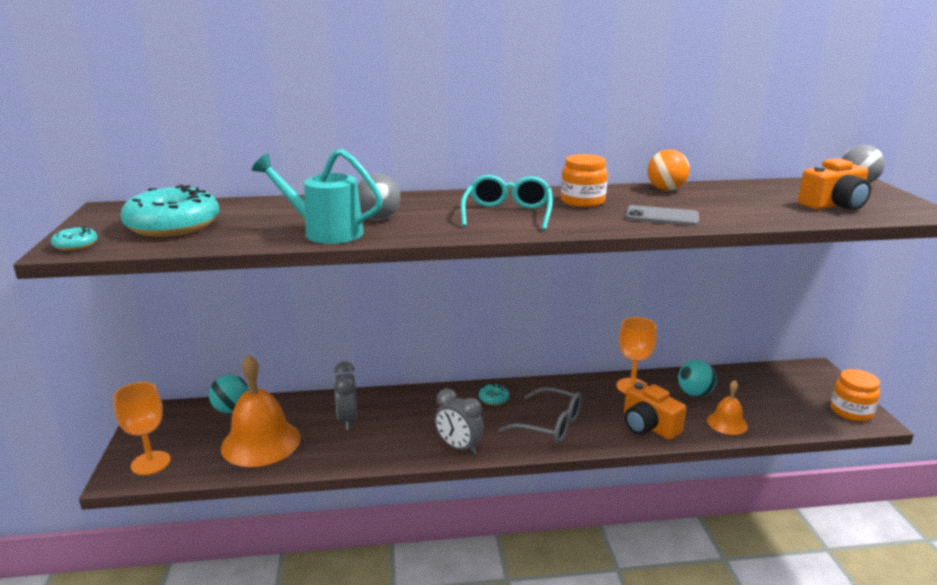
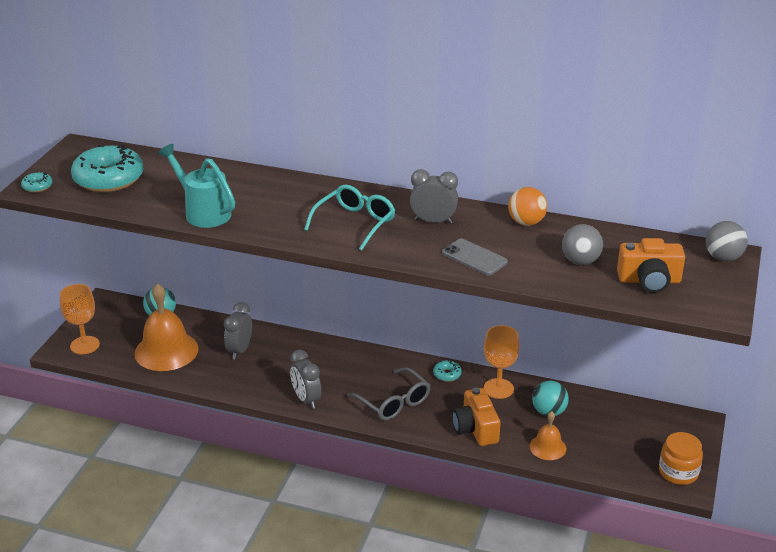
camera: 25 degrees right, 10 degrees up
(378, 218) = (253, 205): grey ball -> grey ball (580, 261)
(494, 399) = (368, 365): turquoise donut -> turquoise donut (447, 374)
(582, 201) = (433, 222): orange jar -> grey clock

